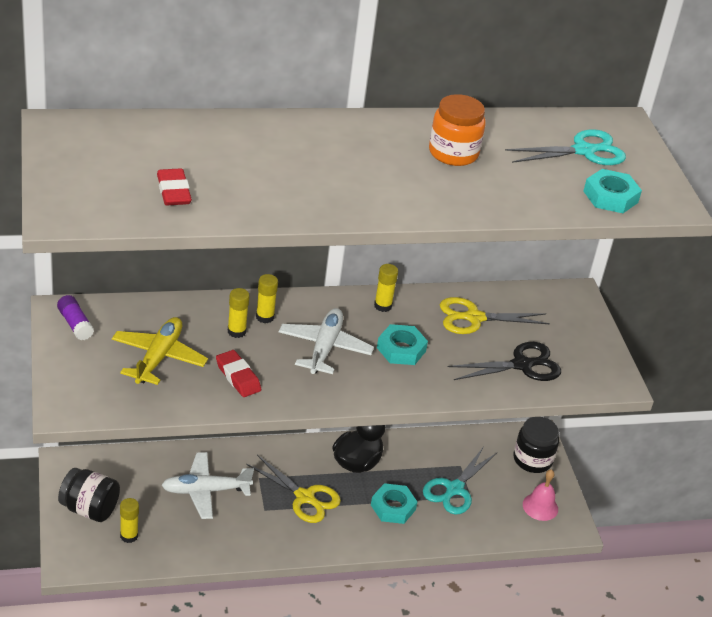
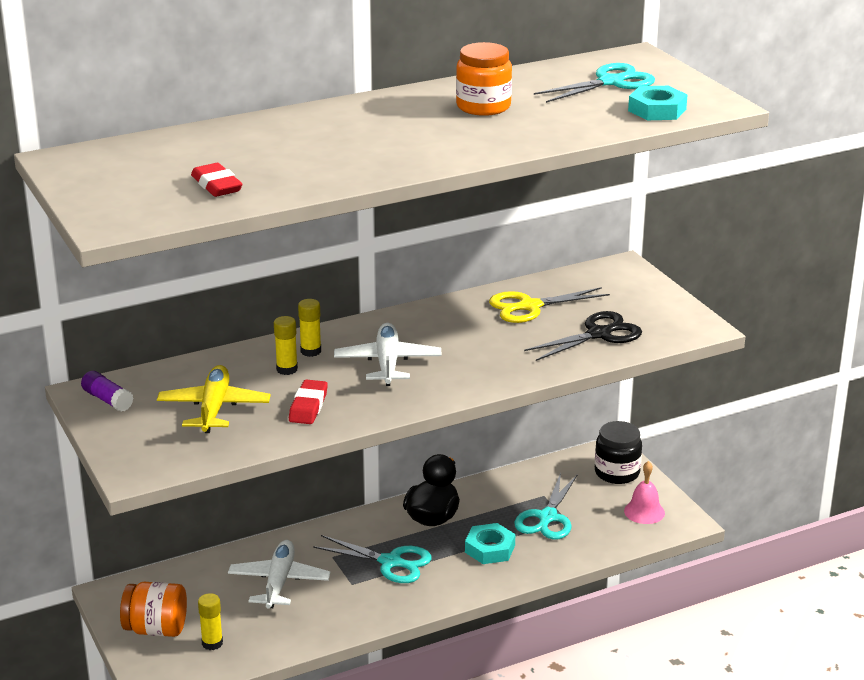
camera: 10 degrees left, 10 degrees down
(89, 509) = (156, 629): black jar -> orange jar
(205, 491) = (279, 582): white plane -> white plane turned 120 degrees clockwise
(238, 377) = (308, 406): red eraser -> red eraser turned 60 degrees clockwise
(304, 497) = (390, 562): yellow scissors -> turquoise scissors
(383, 306) = (430, 316): yellow glue stick -> none
(401, 349) = (468, 347): turquoise nut -> none

